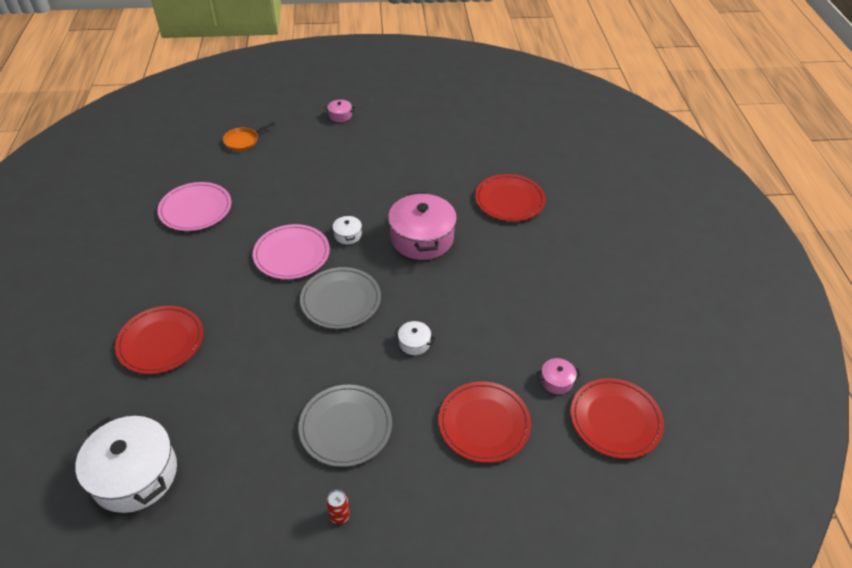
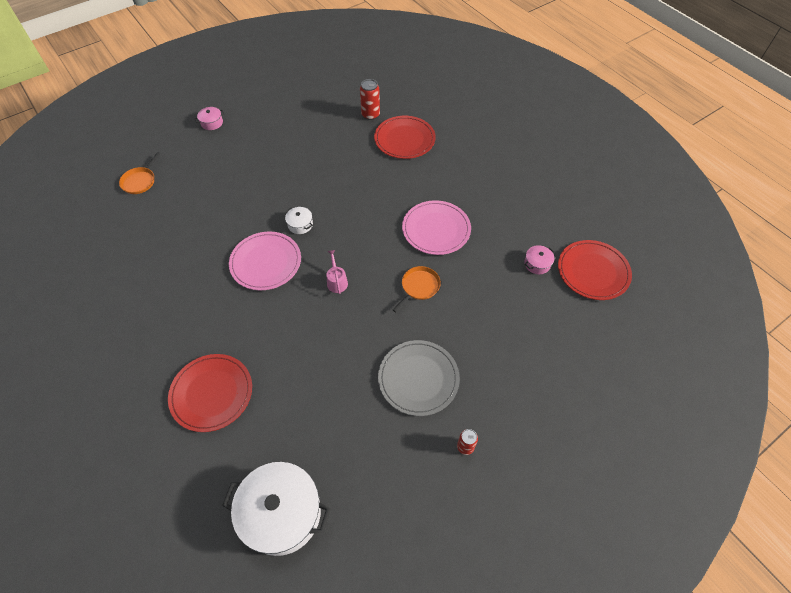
camera: 30 degrees left, 10 degrees up
(195, 209) = (146, 263): pink plate -> pink plate (436, 229)
(341, 300) = (336, 281): grey plate -> pink watering can
(414, 343) = (419, 287): white pot -> orange pan
(422, 238) = (361, 200): pink pot -> none
(484, 423) = (512, 321): red plate -> none
(493, 164) = (370, 115): none -> red can

